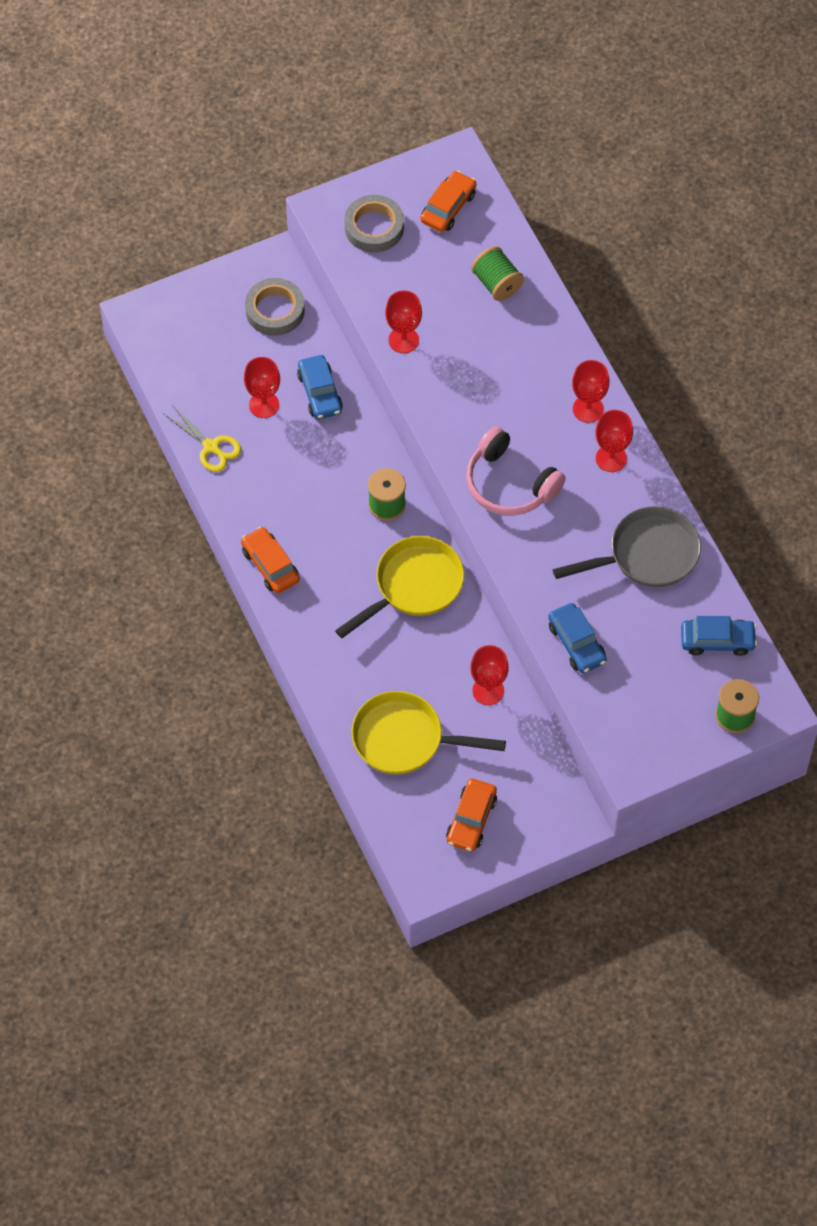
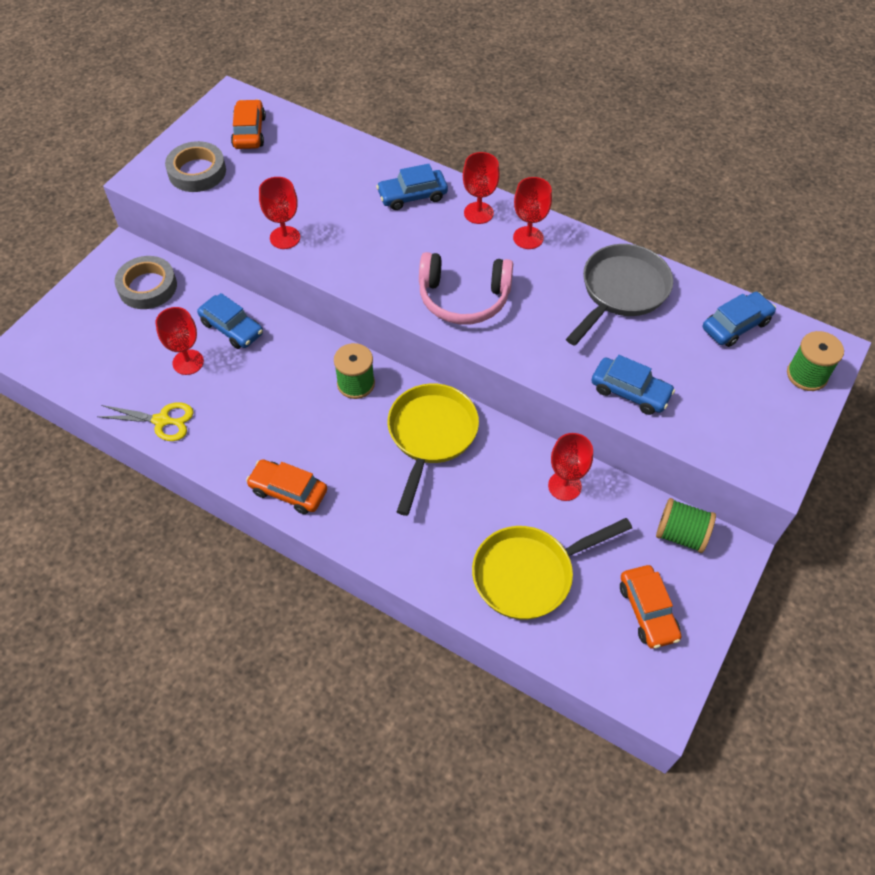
camera: 35 degrees left, 5 degrees down
(497, 283) = (331, 163): green spool -> green spool (681, 534)
(543, 358) = (412, 196): none -> blue car

